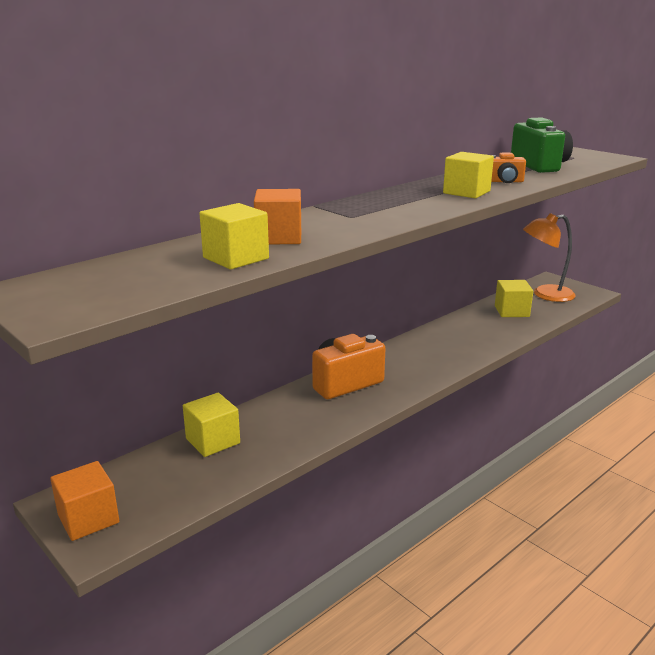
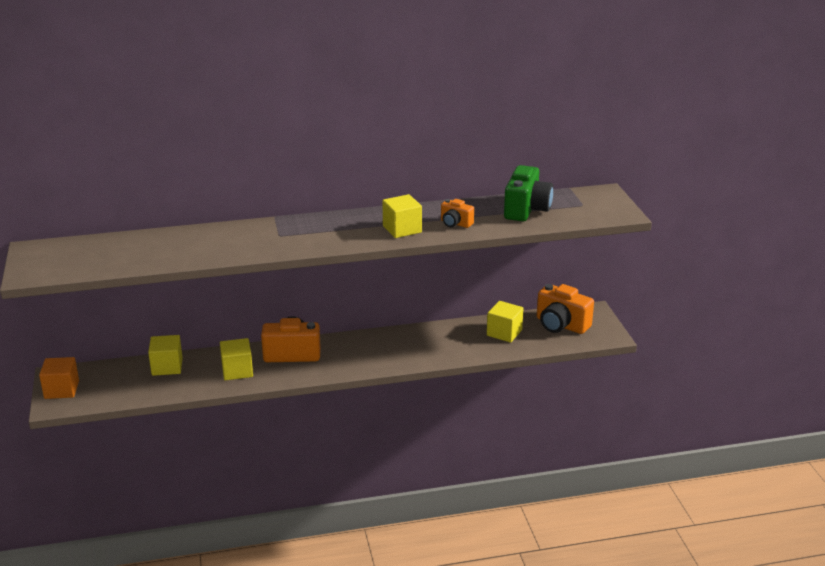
camera: 30 degrees right, 5 degrees up
(236, 258) = (159, 256): yellow cube -> yellow cube (237, 371)
(279, 237) = (207, 244): orange cube -> none
(545, 294) = (561, 325): orange lamp -> orange camera

